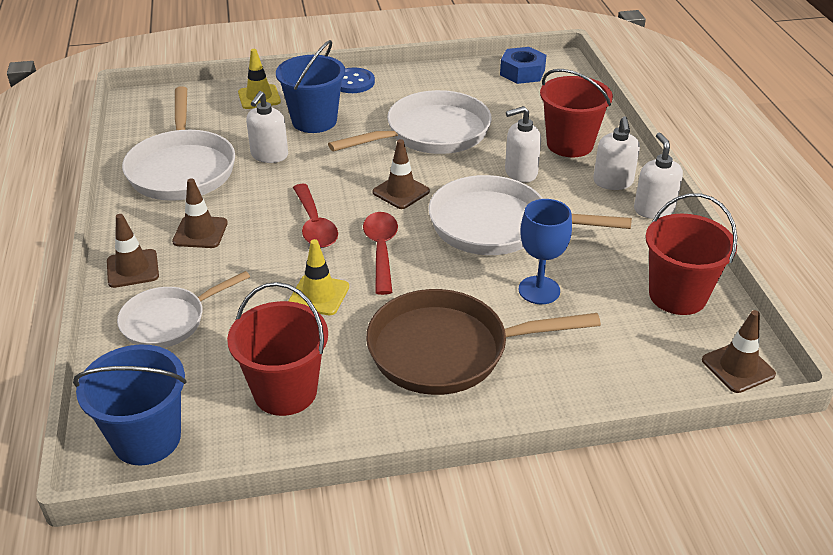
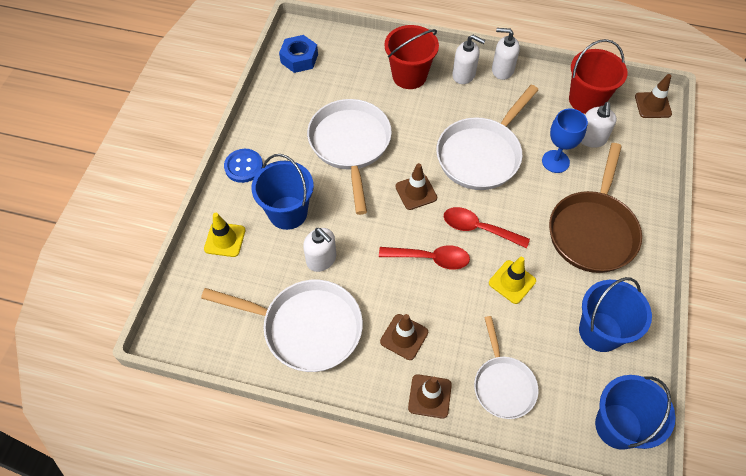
camera: 65 degrees left, 20 degrees up
(285, 391) = (600, 331): red bucket -> blue bucket
(520, 173) = (428, 116): white soap dispenser -> white soap dispenser (591, 139)

